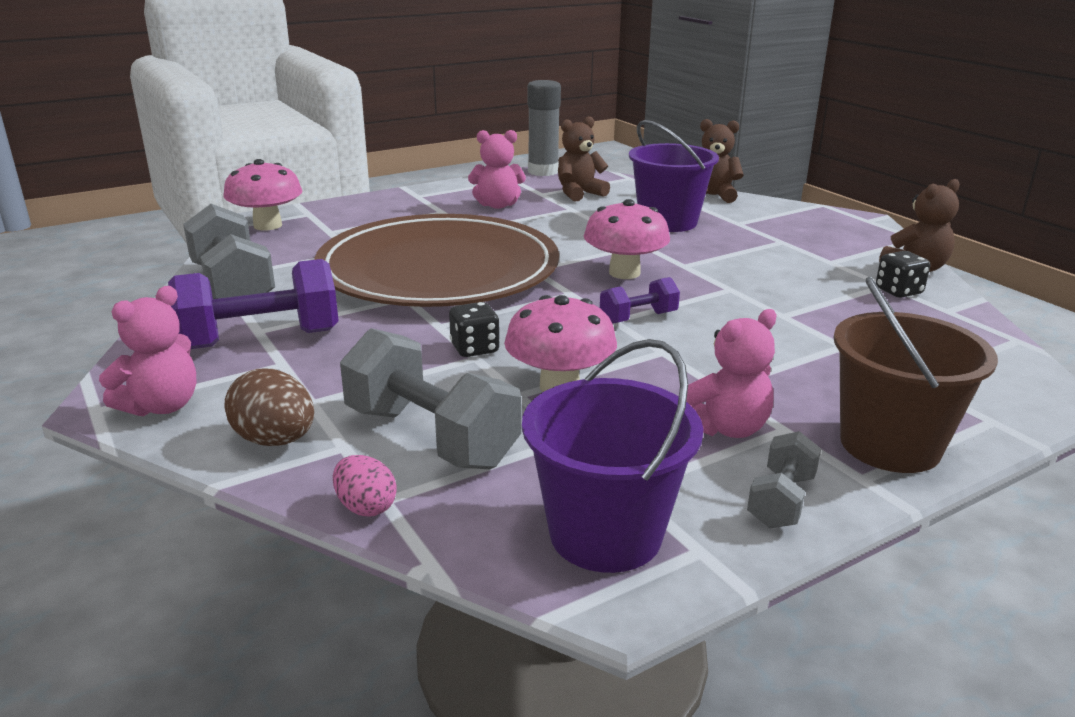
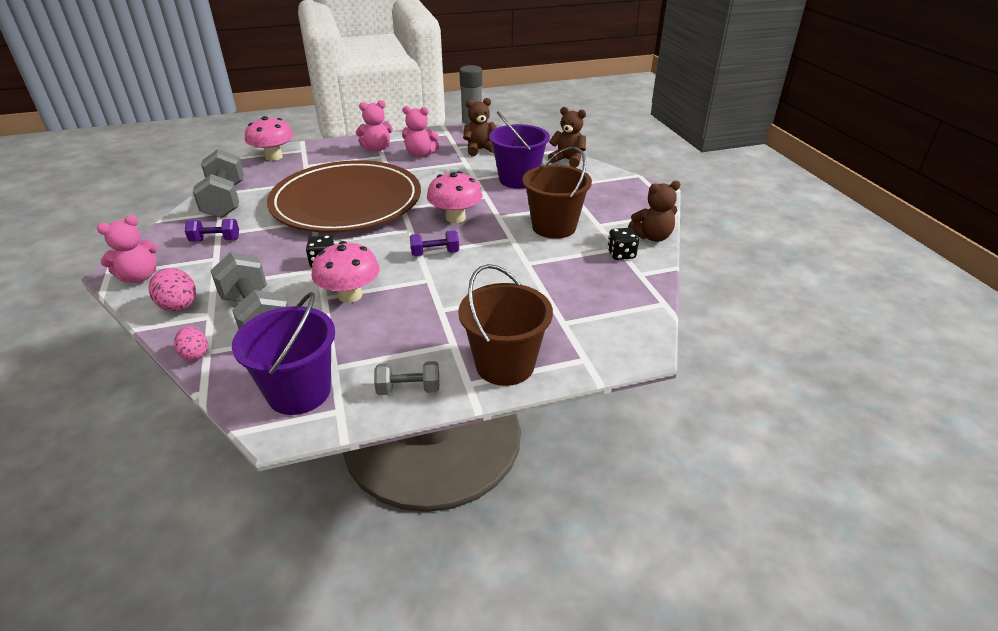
camera: 15 degrees right, 10 degrees up
(261, 339) = (215, 240): purple dumbbell -> purple dumbbell, size x0.53
(275, 440) = (179, 307): brown egg -> pink egg
(726, 428) = (419, 338): pink teddy bear -> pink teddy bear (377, 148)
(774, 270) = (554, 227): none -> brown bucket
(781, 500) = (408, 389): grey dumbbell -> grey dumbbell turned 45 degrees clockwise

